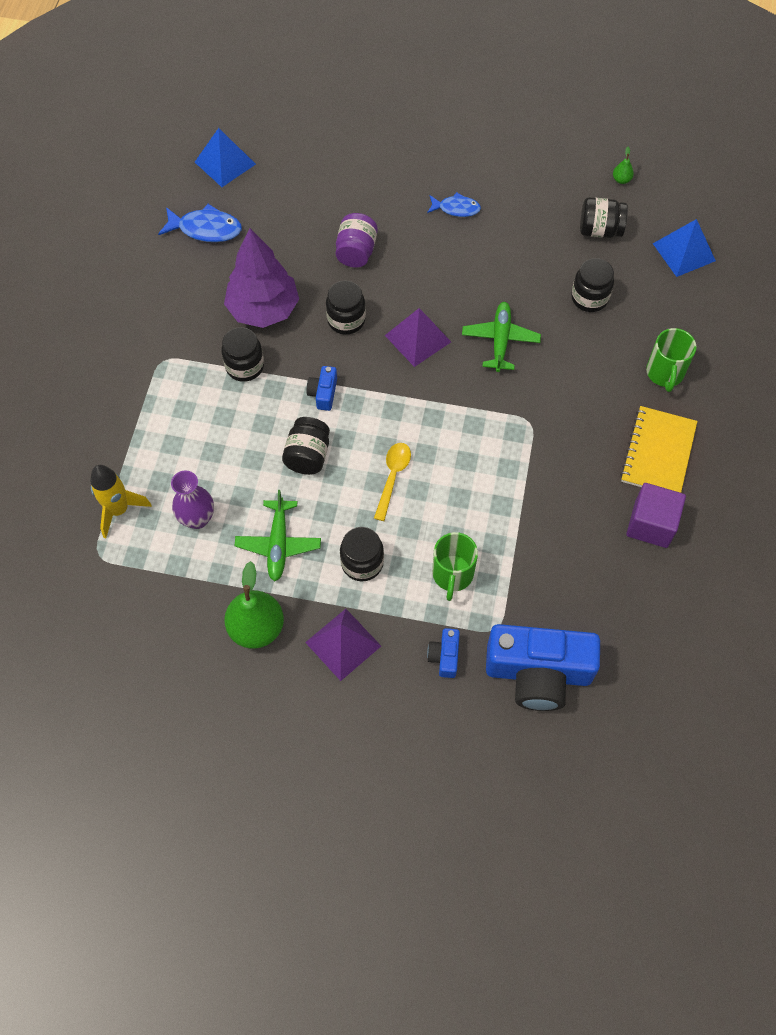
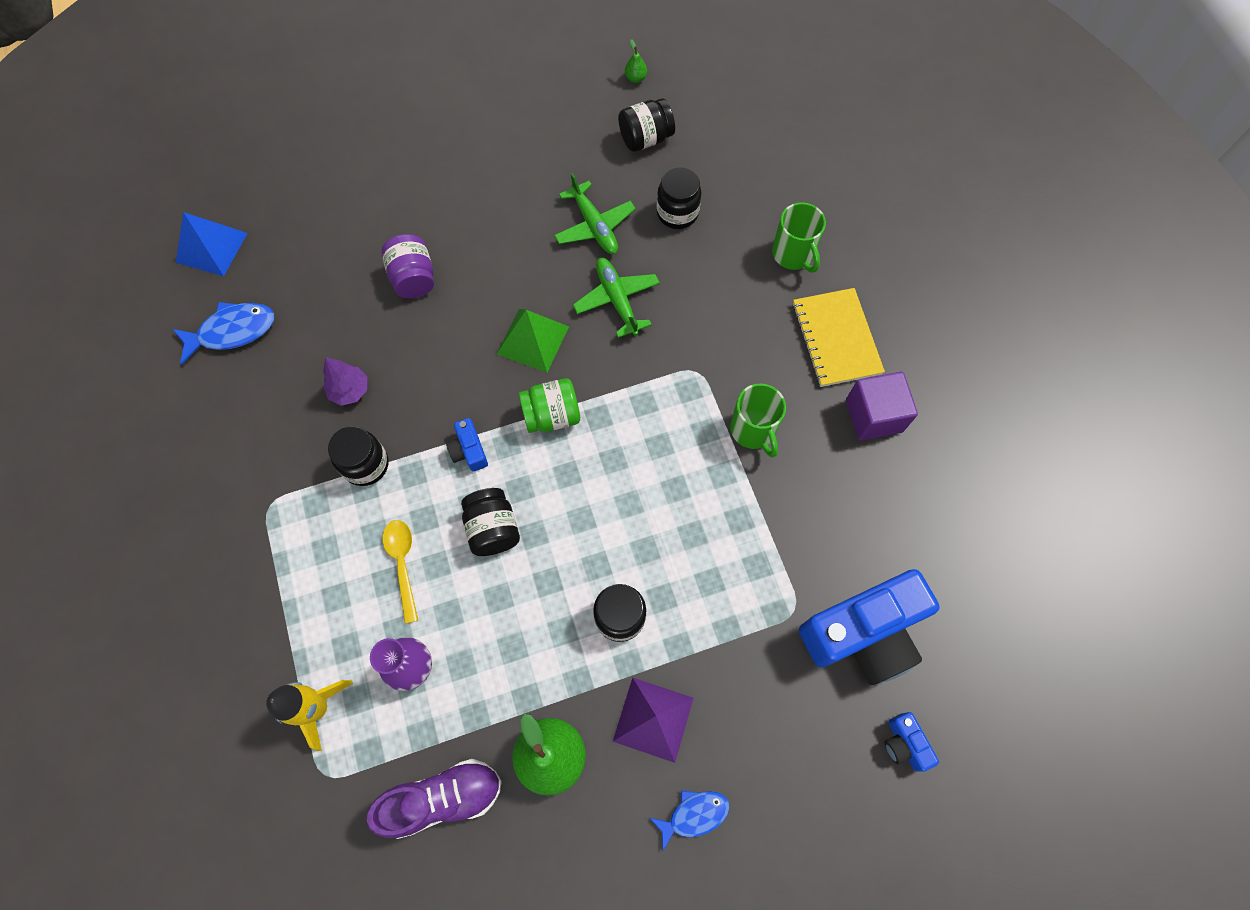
camera: 30 degrees left, 5 degrees up
(167, 613) = (443, 798): none -> purple shoe
(263, 309) = (350, 390): purple tree -> purple tree, size x0.49
(278, 544) = (519, 646): green plane -> green plane (594, 226)
(346, 320) = (446, 357): black jar -> none
(392, 477) = (595, 504): yellow spoon -> yellow spoon (403, 564)
(399, 399) = (552, 415): none -> green jar
(418, 338) = (533, 340): purple pyramid -> green pyramid
(444, 656) = (763, 670): blue camera -> blue camera (904, 744)
(452, 574) = (718, 576): green mug -> green mug (753, 430)
(456, 208) = (490, 183): blue fish -> blue fish (694, 815)
(684, 252) = (737, 123): blue pyramid -> none

